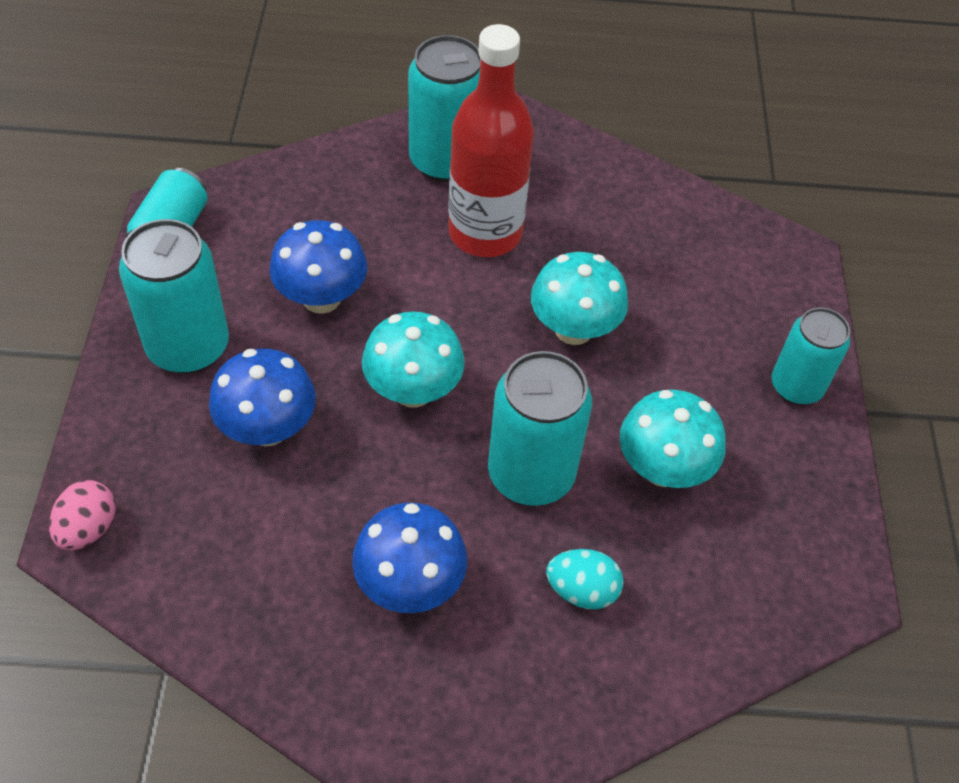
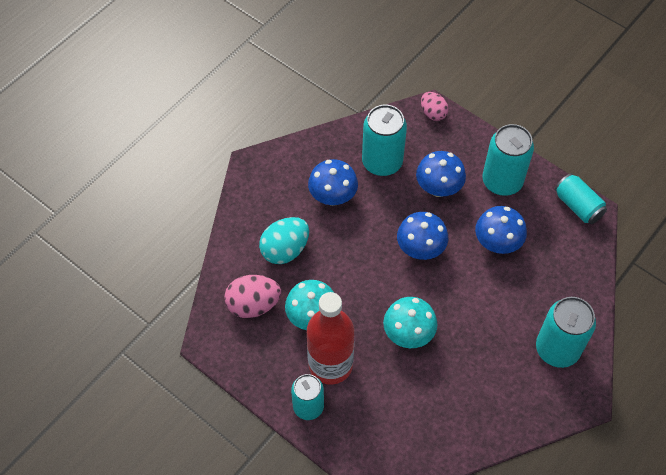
camera: 130 degrees right, 5 degrees up
(413, 390) = (420, 249): turquoise mushroom -> blue mushroom
(485, 233) = (494, 335): red bottle -> red bottle (330, 365)
(531, 474) = (347, 266): turquoise can -> turquoise can (382, 162)
(582, 590) = (285, 250): turquoise egg -> turquoise egg, size x1.56
(722, 569) = (253, 305): none -> pink egg

